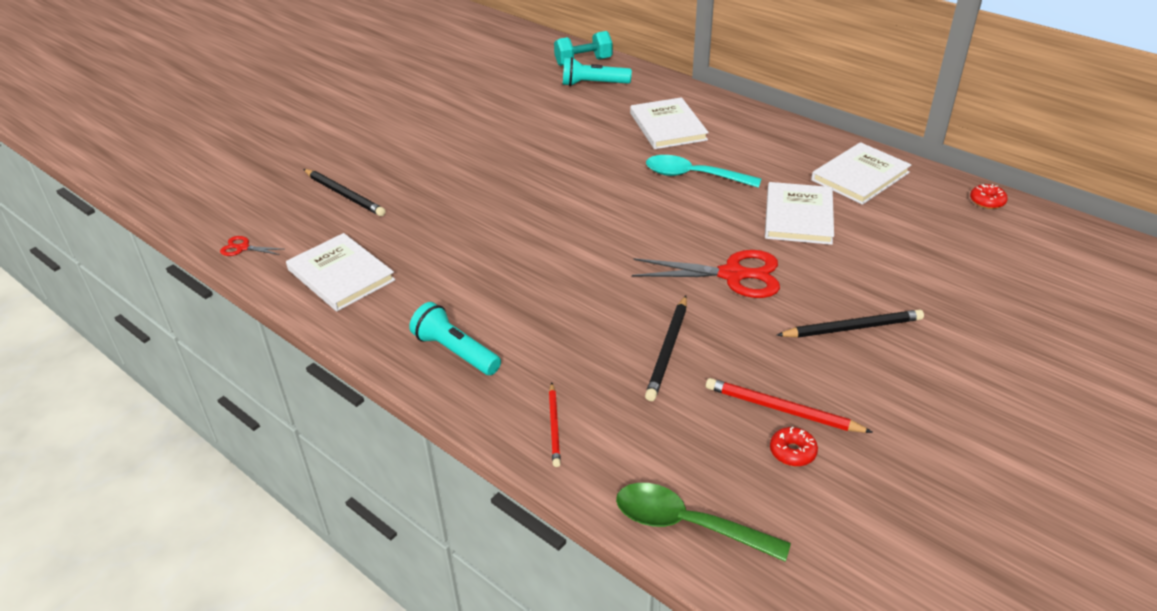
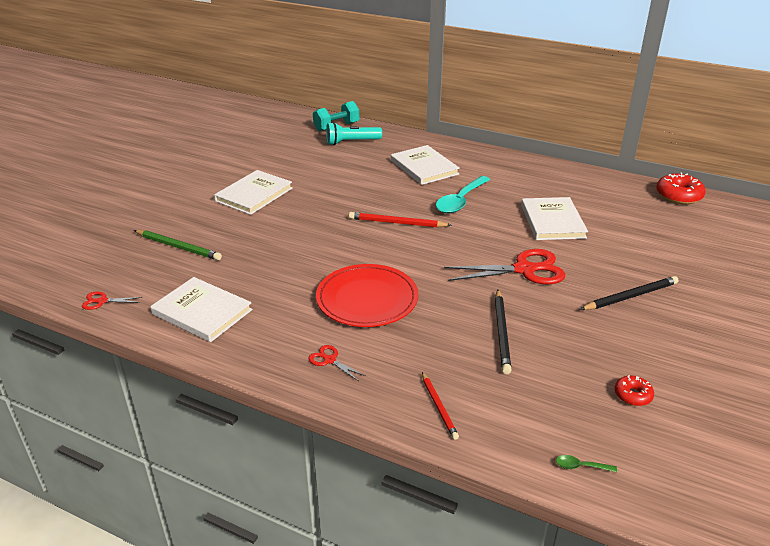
camera: 15 degrees left, 5 degrees down
(344, 194) = (178, 247): black pencil -> green pencil
(455, 352) = (329, 360): turquoise flashlight -> red scissors
(527, 286) = (367, 299): none -> red plate
(687, 524) = (580, 466): green spoon -> green spoon, size x0.41
(693, 176) = (460, 201): turquoise spoon -> turquoise spoon turned 60 degrees counterclockwise
(782, 410) = (610, 365): red pencil -> red pencil (397, 223)
(860, 176) = (583, 188): white book -> white book (254, 194)
(987, 201) = (678, 196): red donut -> red donut, size x1.77

